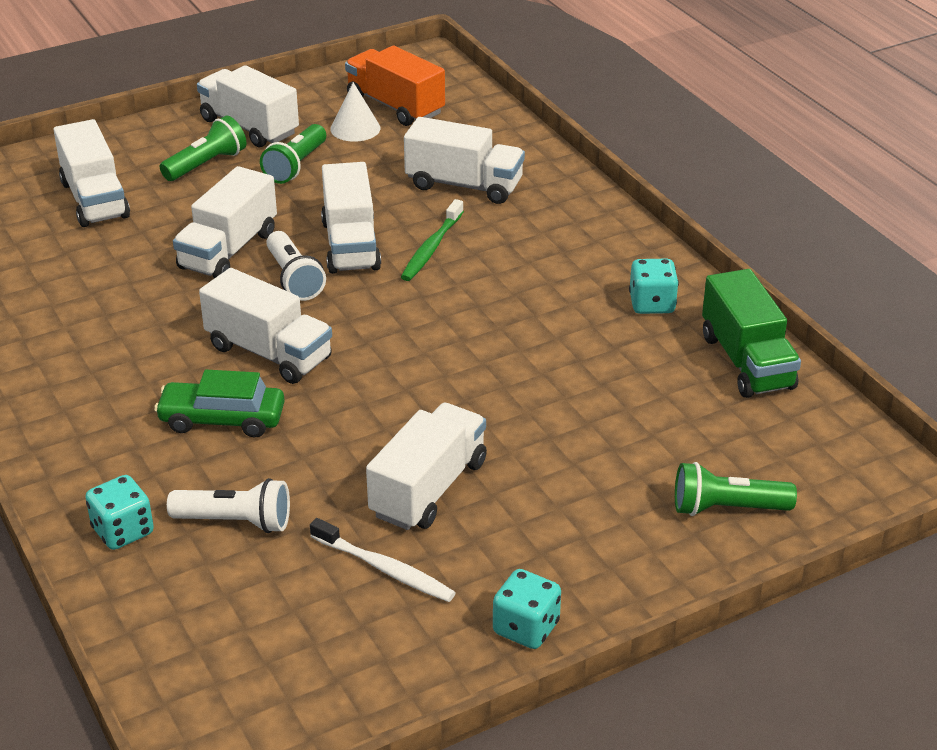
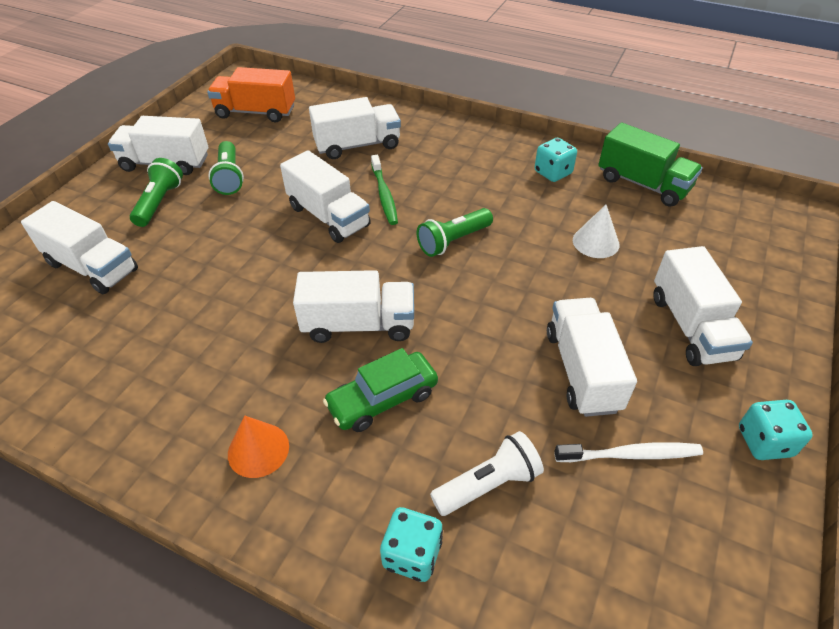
camera: 35 degrees left, 10 degrees up
(85, 404) = (258, 450): none -> orange cone
(228, 250) = (244, 259): white truck -> white truck (691, 327)
(294, 279) = (315, 259): white flashlight -> none
(355, 128) = (244, 136): white cone -> white cone (595, 242)
(727, 508) = (751, 282): green flashlight -> green flashlight (453, 241)

